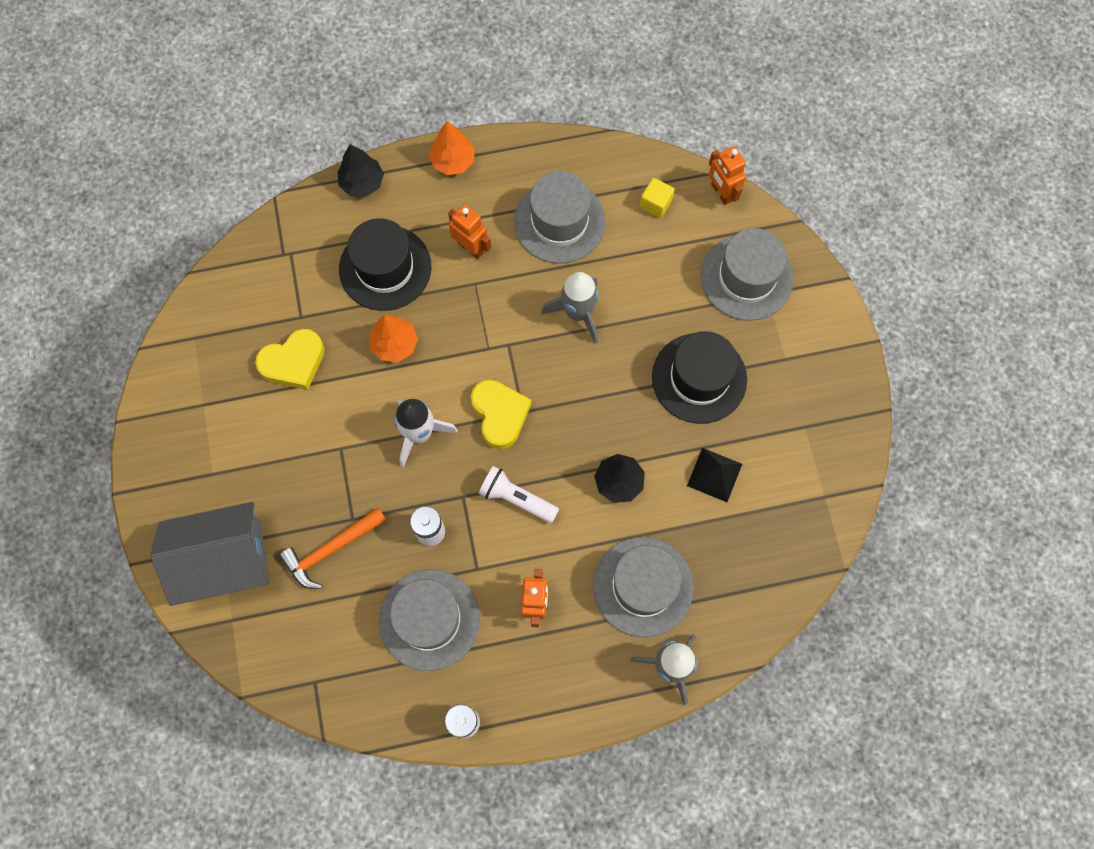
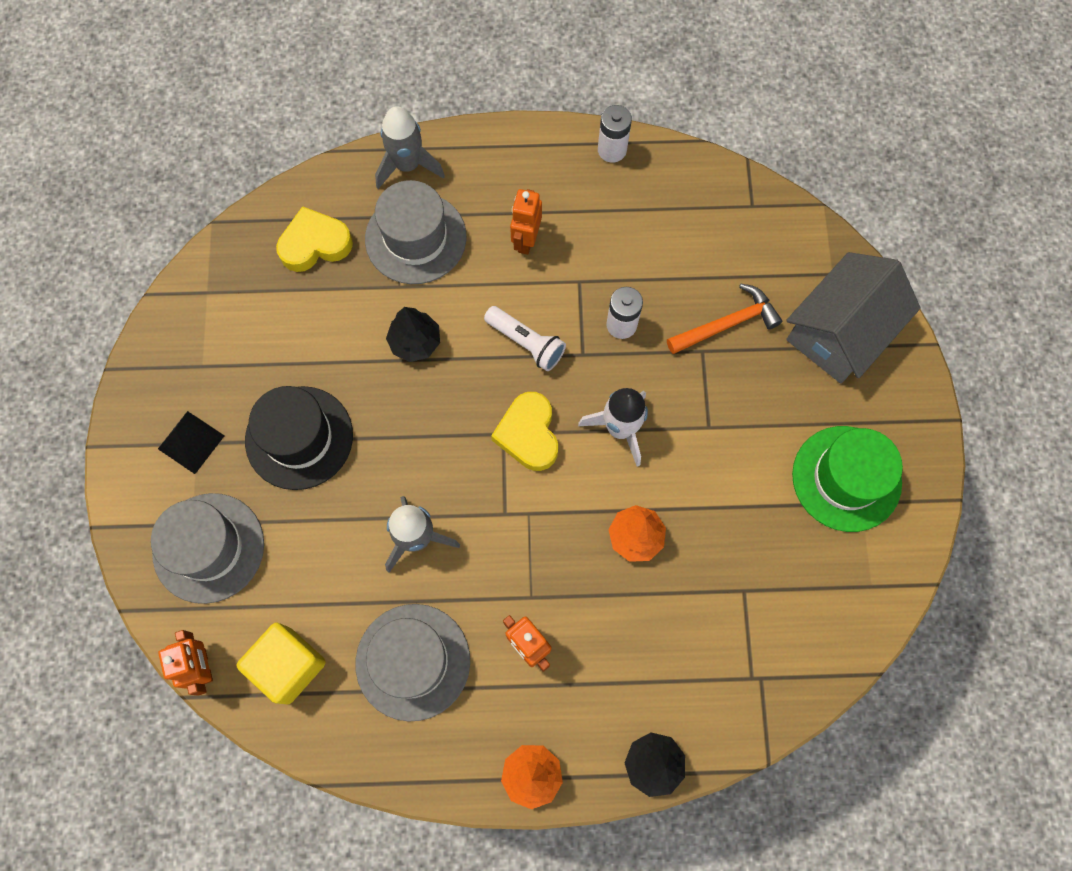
camera: 170 degrees left, 0 degrees up
(216, 423) = (846, 478): none -> green hat
(224, 560) = (839, 331): grey house -> grey house turned 45 degrees counterclockwise
(293, 362) = (755, 535): yellow heart -> yellow heart (315, 244)
(385, 268) = (636, 637): black hat -> none
(429, 619) = (633, 242): grey hat -> none
(655, 204) = (289, 665): yellow cube -> yellow cube, size x1.77
(714, 474) = (313, 332): black pyramid -> black pyramid (191, 442)

